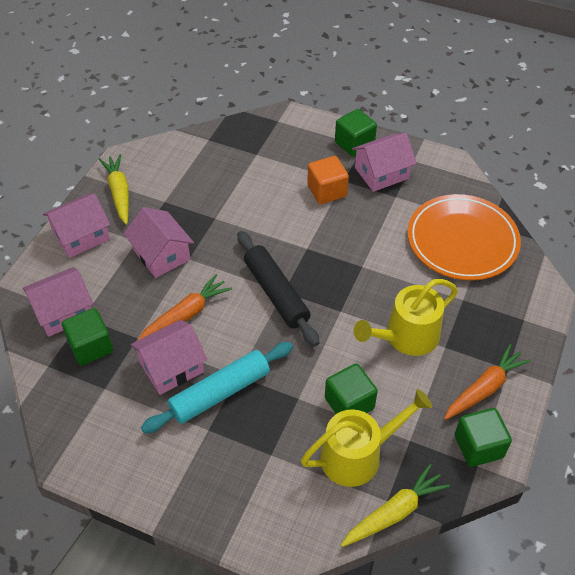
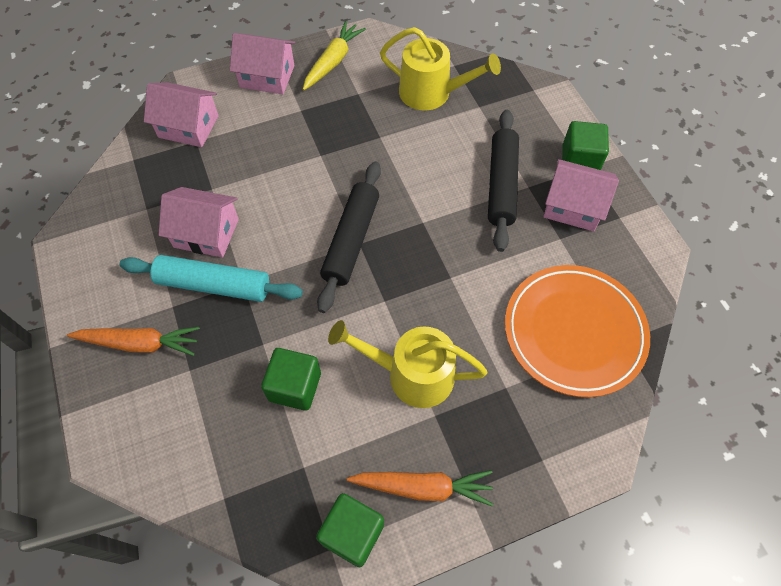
camera: 45 degrees right, 10 degrees up
(91, 347) = (174, 169): green cube -> none
(161, 254) = (304, 136): pink house -> none
(186, 314) = (265, 199): orange carrot -> orange carrot (139, 343)
(327, 191) = (501, 185): orange cube -> black rolling pin
(358, 455) = (248, 437): yellow watering can -> yellow watering can (431, 93)
(394, 512) = (216, 514): yellow carrot -> none

